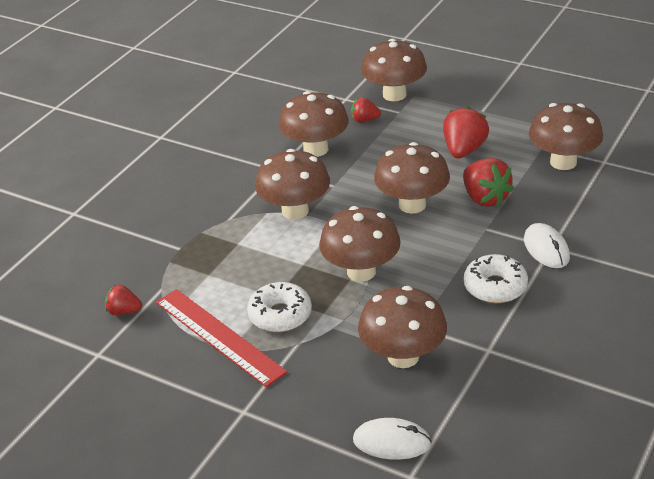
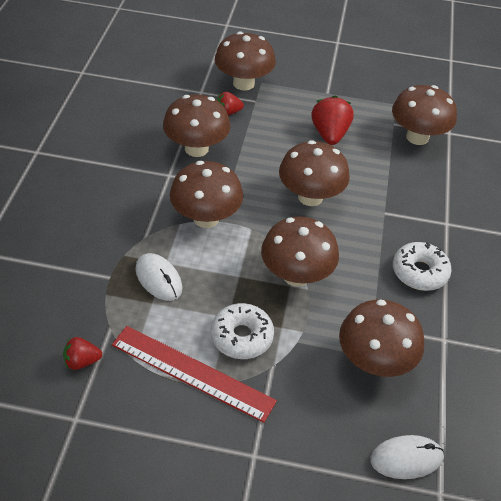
camera: 25 degrees left, 10 degrees up
(485, 198) = (369, 182): red strawberry -> none
(546, 248) = (443, 226): white mouse -> white mouse (158, 279)

